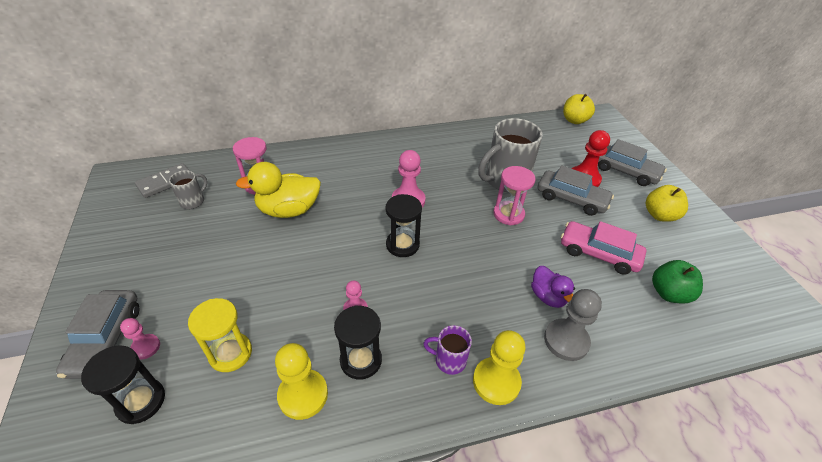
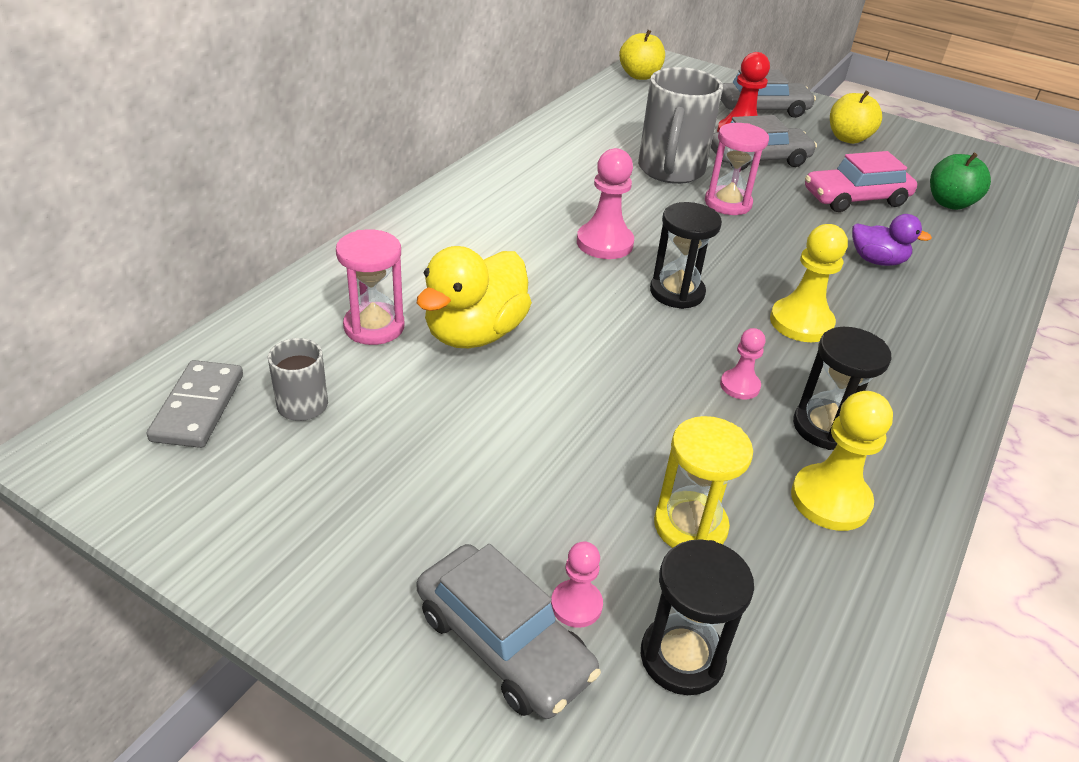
camera: 45 degrees left, 5 degrees down
(449, 360) = (893, 369): purple mug -> none
(496, 382) = (952, 359): yellow pawn -> yellow pawn (801, 322)
(566, 340) = (945, 289): grey pawn -> none

